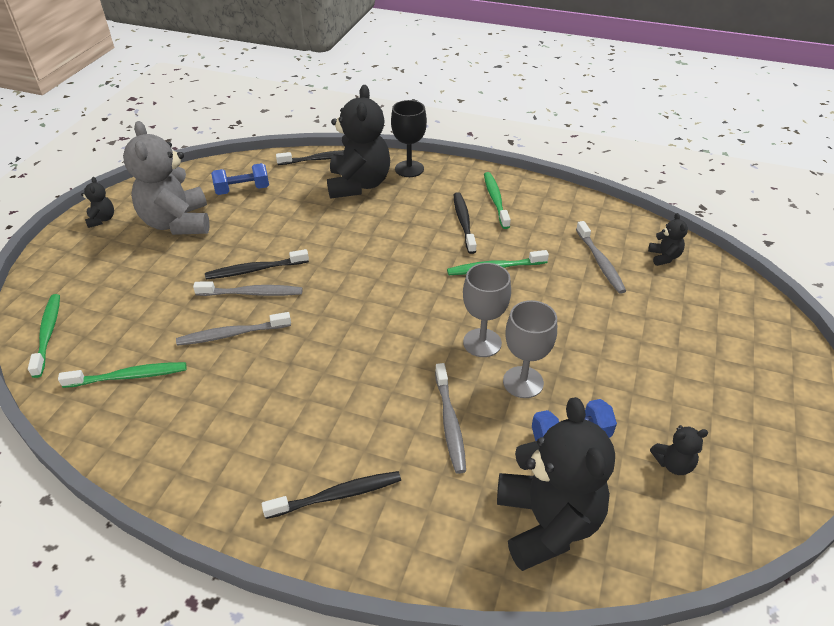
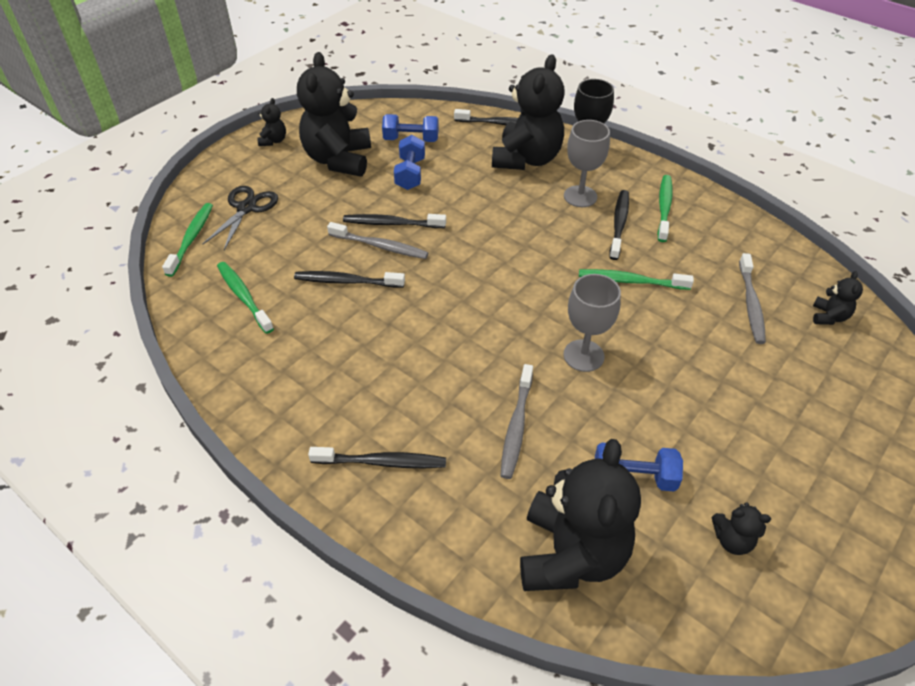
camera: 20 degrees right, 5 degrees up
(98, 290) = (246, 208): none -> black scissors
(129, 376) = (244, 297): green toothbrush -> green toothbrush turned 135 degrees counterclockwise
(177, 223) = (338, 160): grey teddy bear -> black teddy bear
(232, 334) = (347, 281): grey toothbrush -> black toothbrush
(254, 221) = (410, 174): none -> blue dumbbell
(523, 382) = (608, 408): grey goblet -> grey goblet (580, 196)

